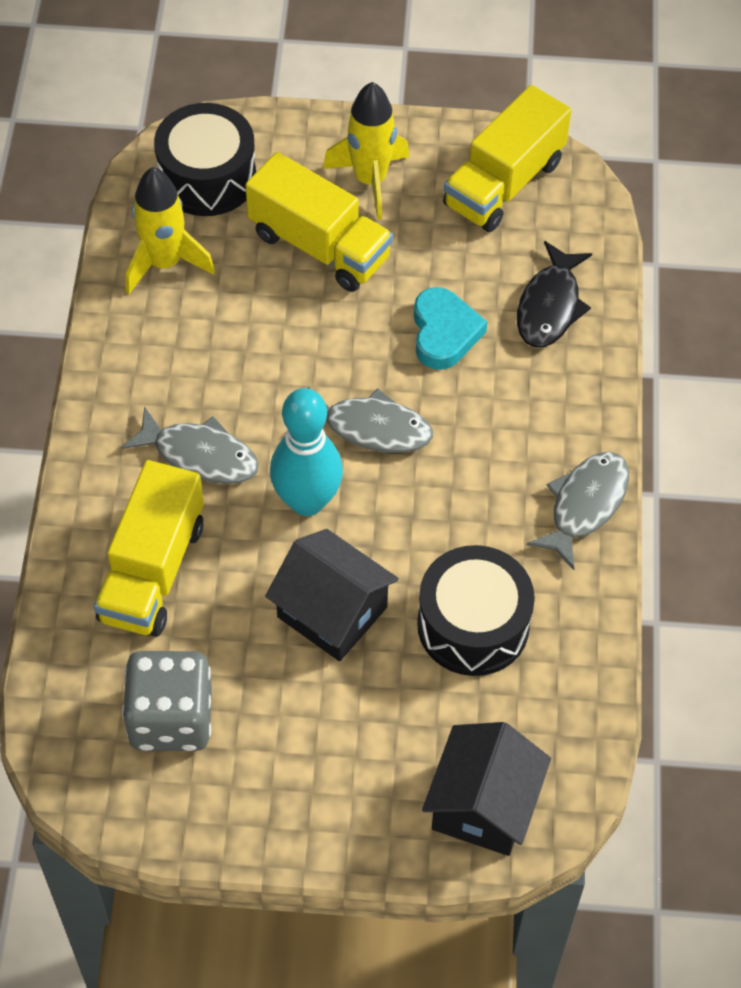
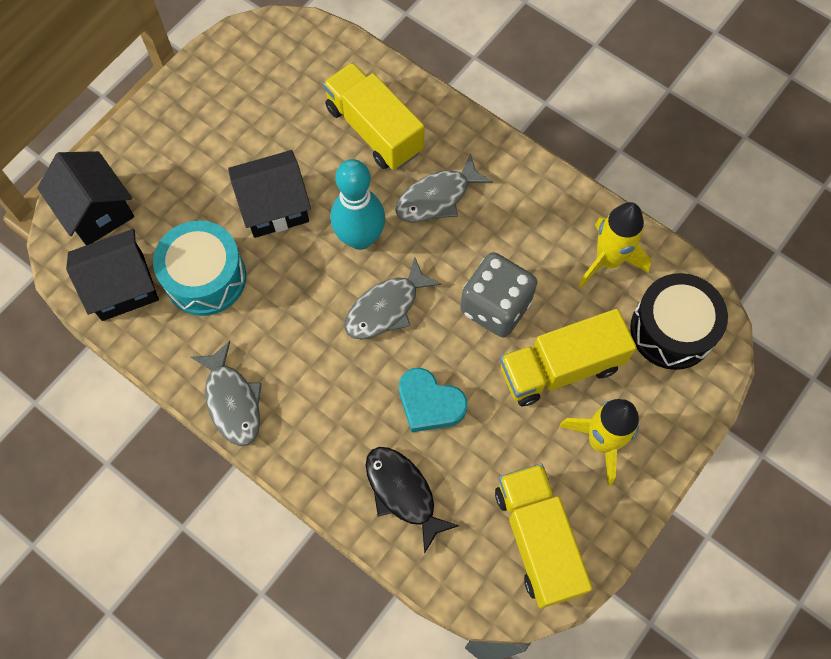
camera: 125 degrees right, 10 degrees up
(171, 718) = (274, 90): grey dice -> grey dice (495, 306)
(473, 625) = (205, 278): black drum -> turquoise drum
(551, 704) = (122, 287): none -> black house

